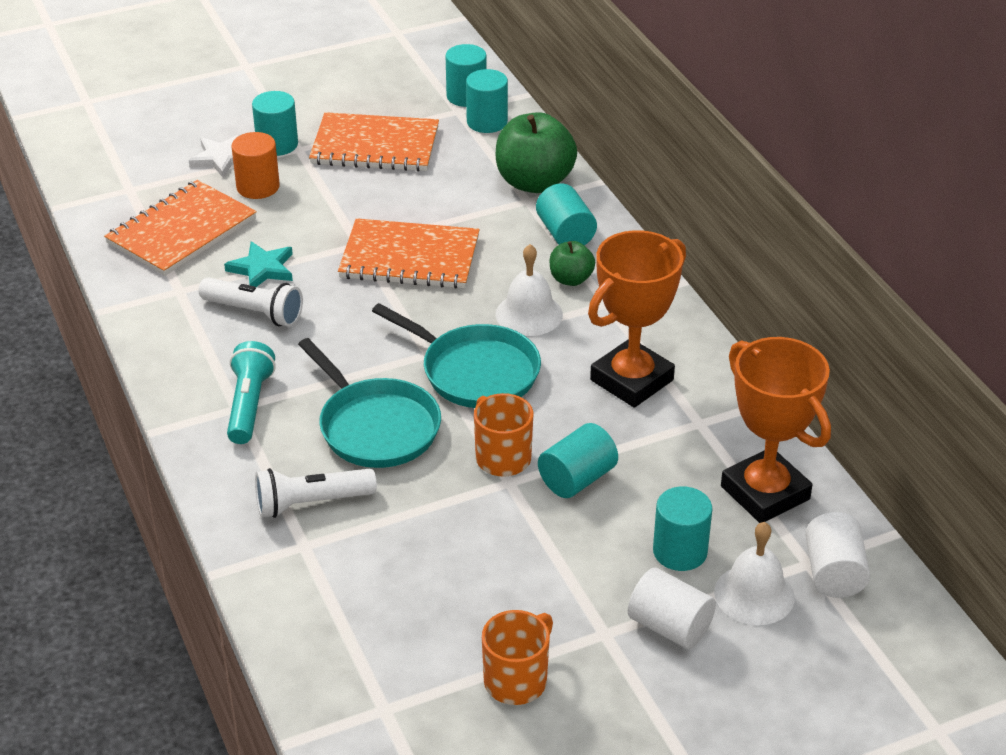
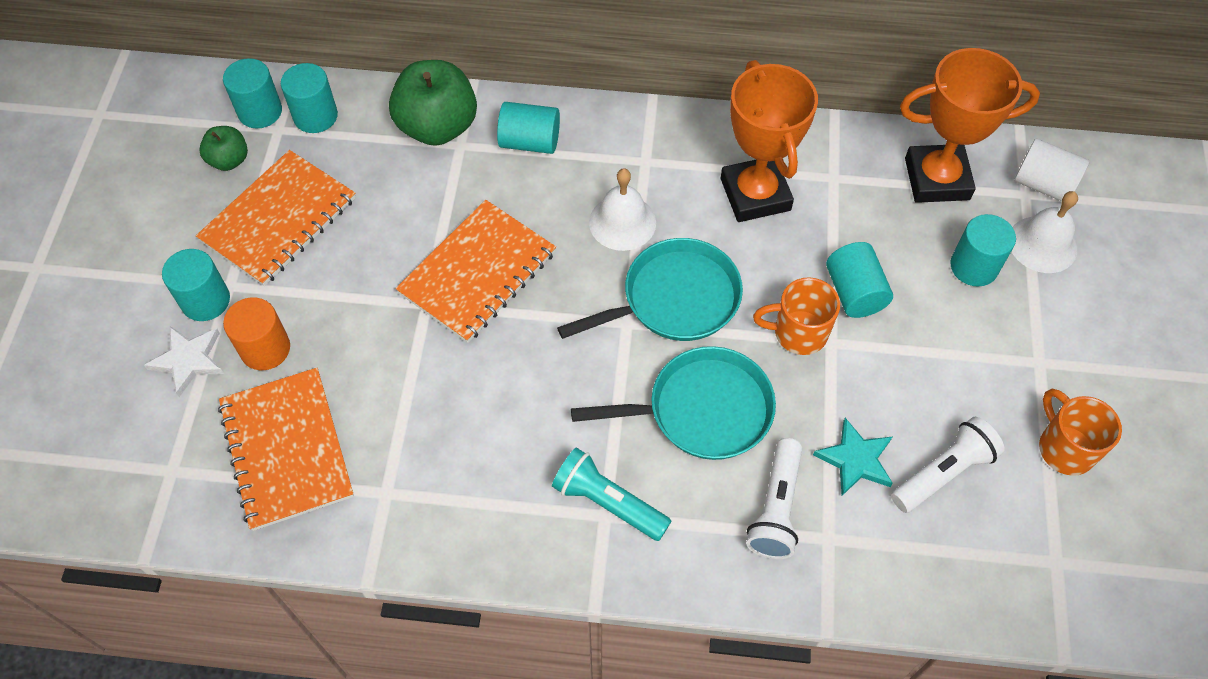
camera: 60 degrees left, 20 degrees up
(254, 313) = (470, 439): white flashlight -> white flashlight (943, 473)
(262, 269) = (405, 402): turquoise star -> turquoise star (855, 459)
(571, 279) = (595, 169): green apple -> green apple (229, 160)
(669, 626) = (1052, 315): white cylinder -> none

